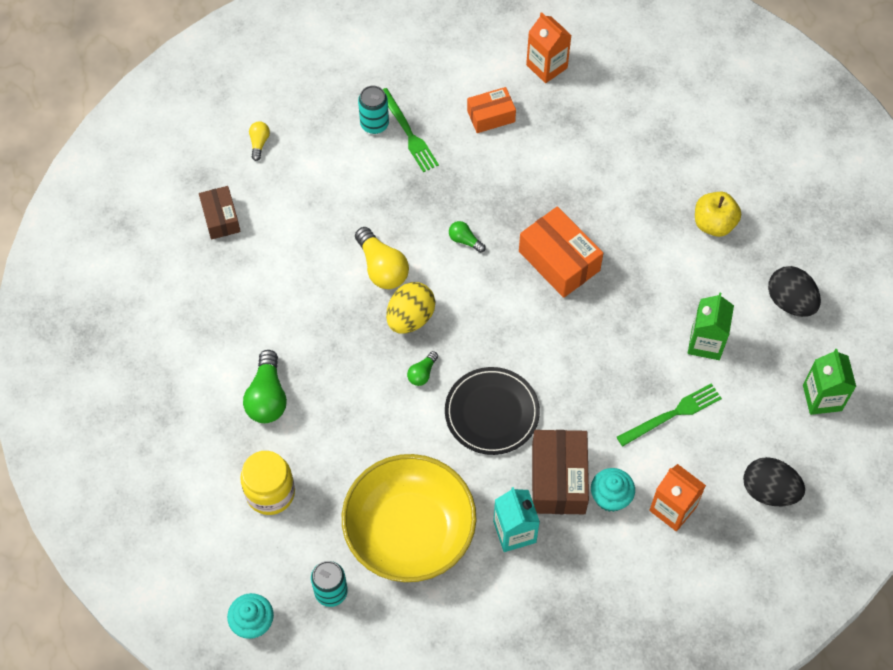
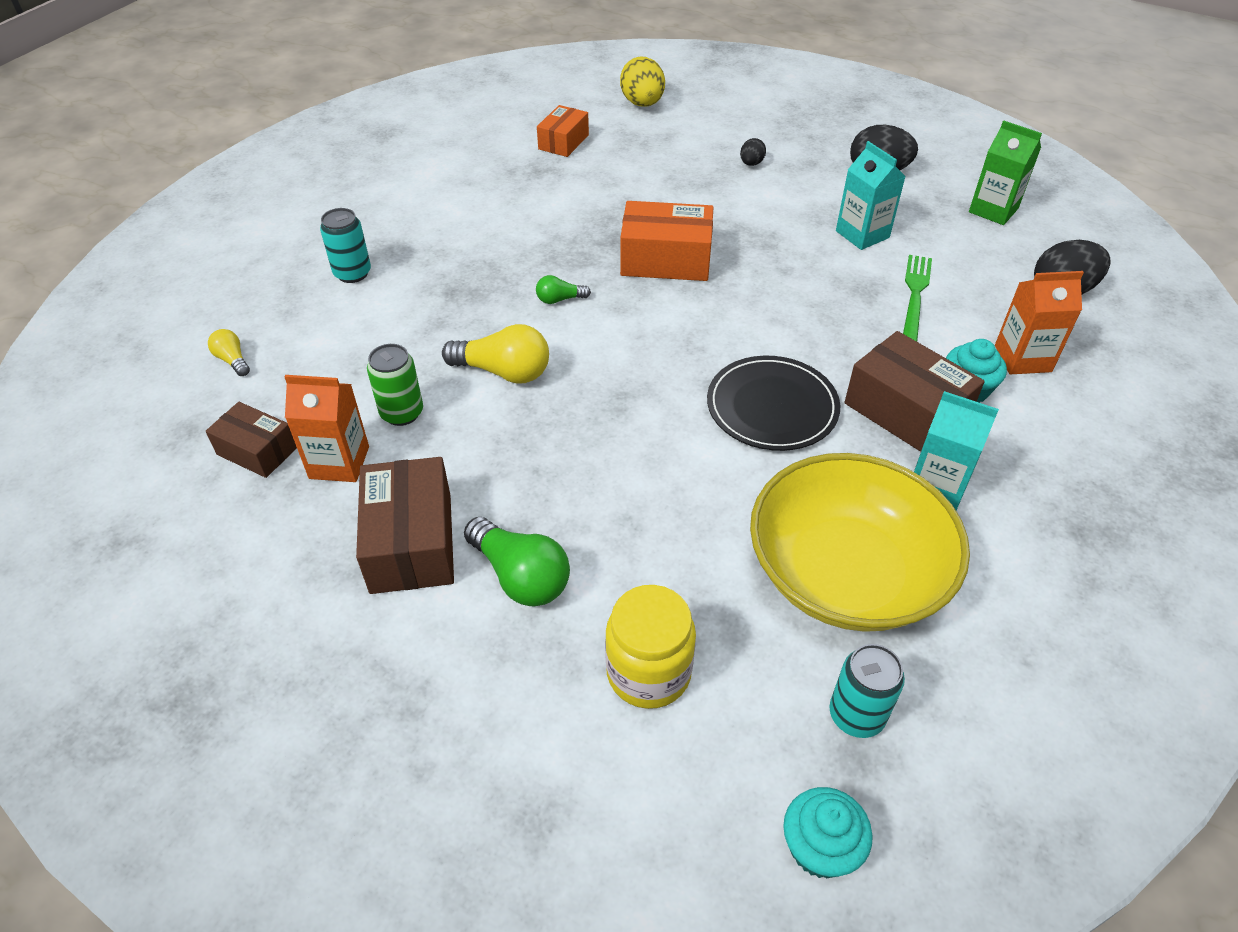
camera: 45 degrees left, 15 degrees down
(239, 335) = (411, 542): none -> brown box
(306, 252) = (402, 413): none -> green can
(408, 133) = (397, 260): green fork -> none
(410, 318) = (588, 391): yellow egg -> yellow egg (642, 104)
(422, 373) = (662, 426): green light bulb -> none
(491, 116) = (465, 206): orange box -> orange box (563, 142)
(546, 66) = (473, 151): orange carton -> orange carton (339, 462)
(705, 343) = (862, 234): green carton -> turquoise carton
(714, 224) = (751, 163): yellow apple -> black egg

